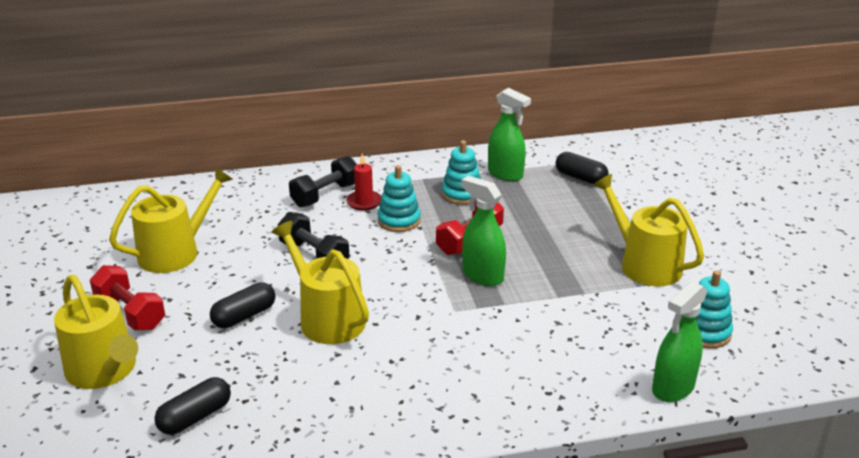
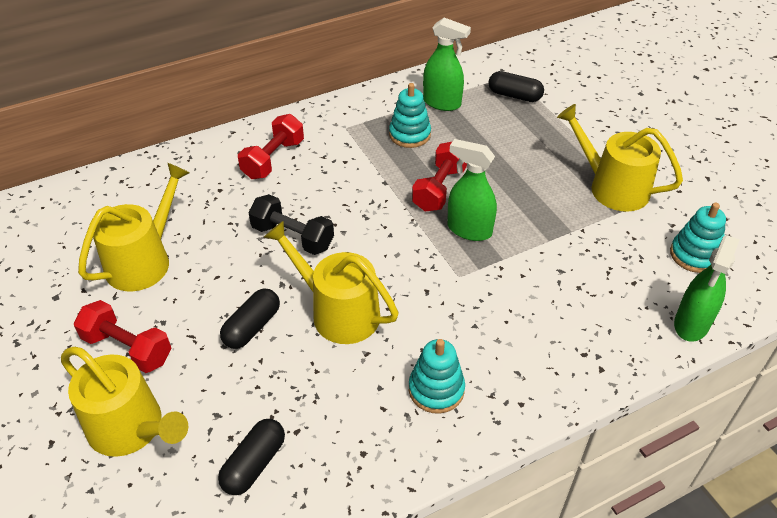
camera: 15 degrees left, 15 degrees up
(326, 195) = (273, 159): black dumbbell -> red dumbbell
(364, 202) = (316, 161): red candle -> none
(399, 221) = (361, 178): turquoise stacking toy -> turquoise stacking toy (436, 389)

